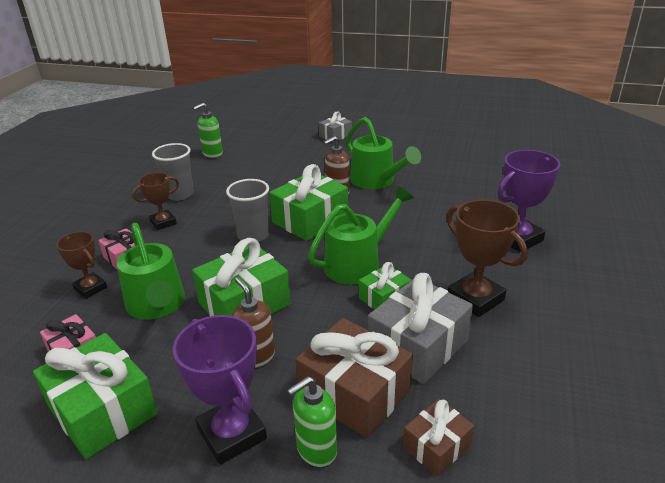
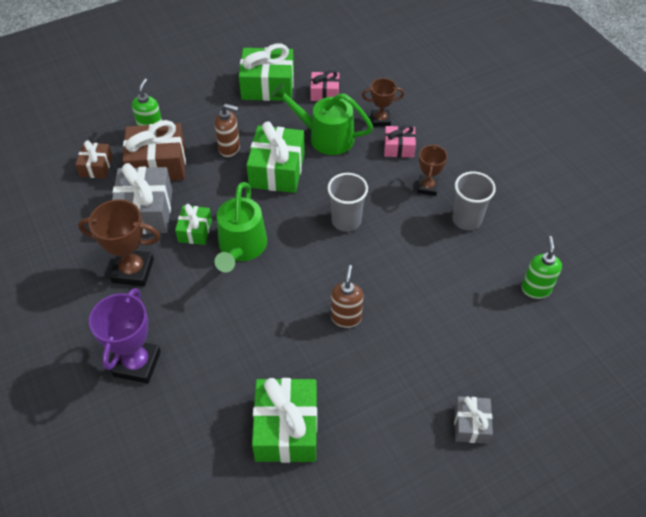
camera: 135 degrees right, 20 degrees up
(232, 434) = (197, 114): purple trophy -> none
(310, 220) = (326, 266): green gift -> green gift (286, 428)
(377, 181) = (329, 362): green watering can -> none

